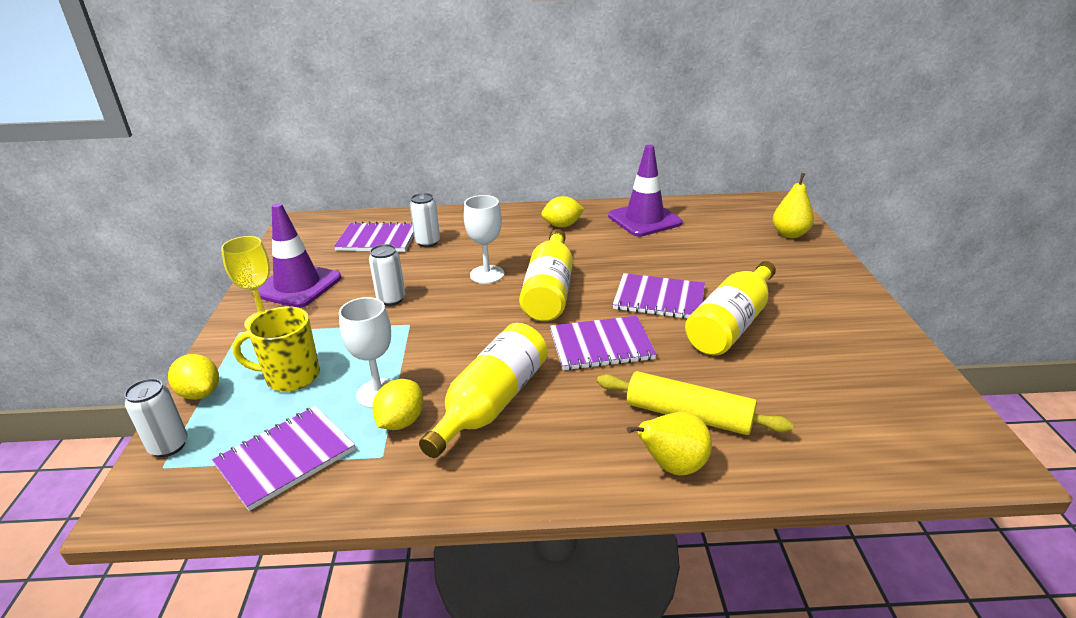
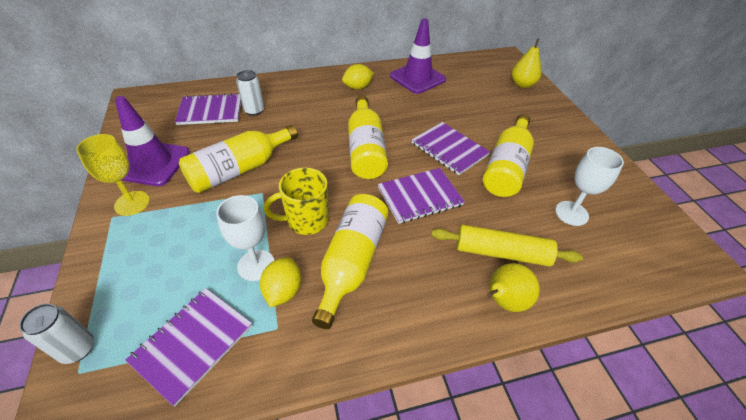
camera: 15 degrees left, 15 degrees up
(200, 393) = (92, 287): yellow lemon -> none
(291, 376) = (173, 258): yellow mug -> yellow mug (306, 220)
(391, 299) = (239, 169): white can -> yellow bottle
(487, 274) = (312, 138): white goblet -> white goblet (571, 213)
(659, 299) = (449, 149): purple notebook -> purple notebook turned 45 degrees clockwise

